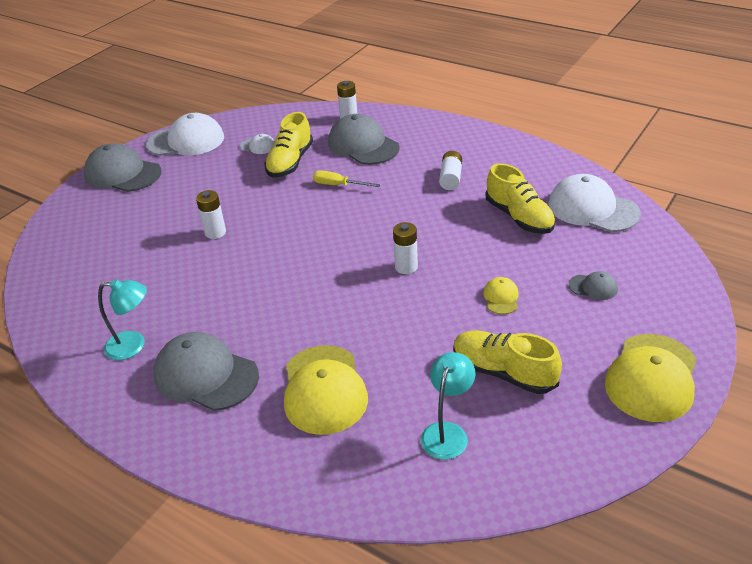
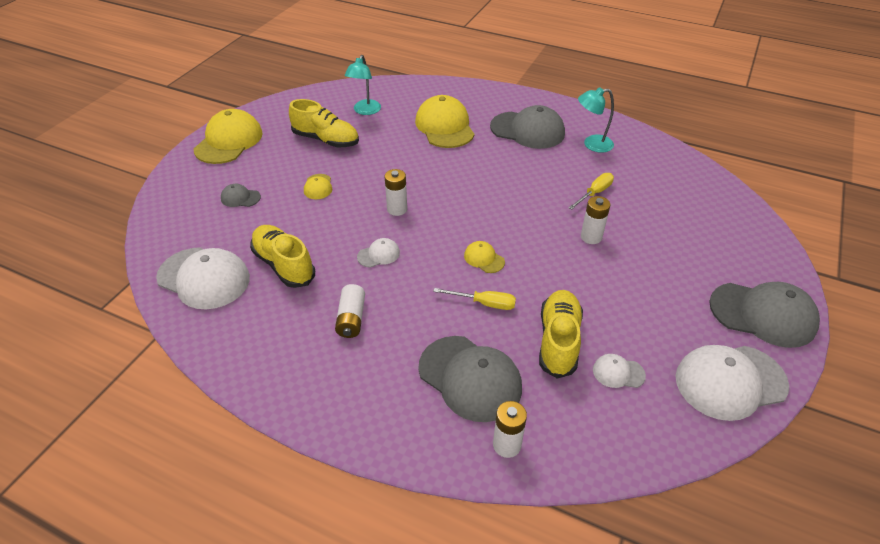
camera: 170 degrees right, 5 degrees up
(179, 277) = (594, 193): none -> yellow screwdriver
(327, 217) = (484, 259): none -> yellow cap
(427, 223) = (378, 255): none -> white cap

